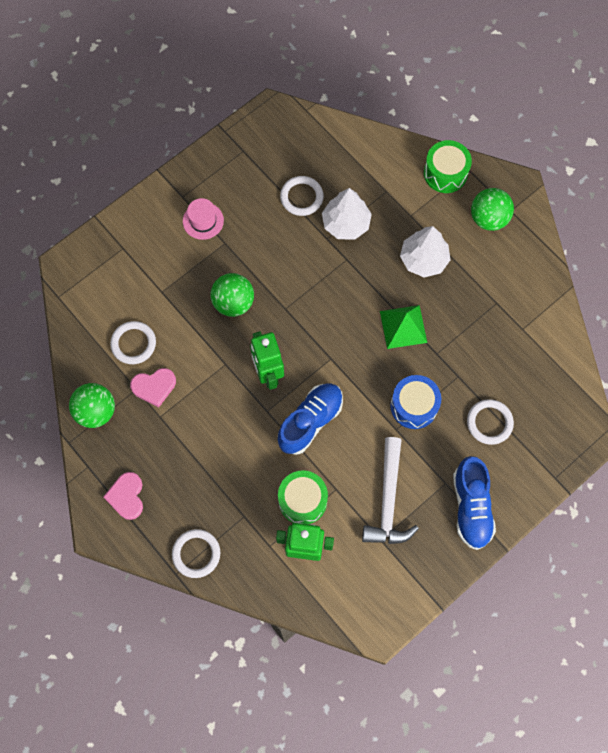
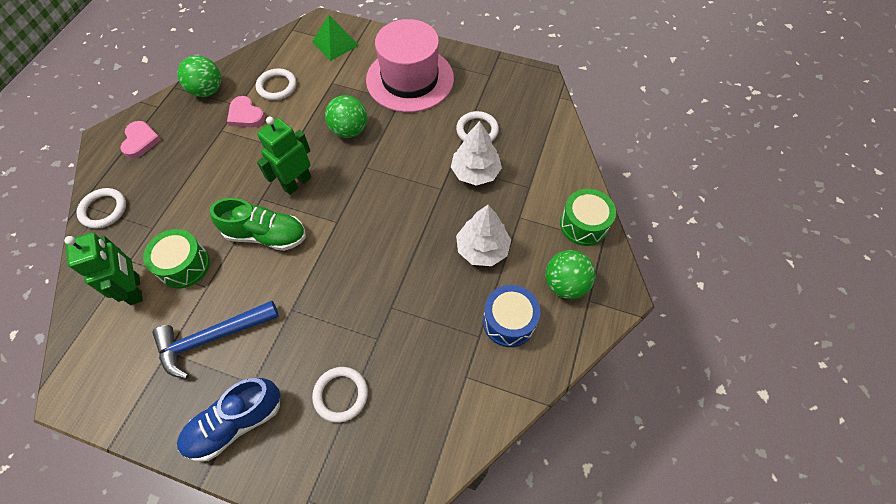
camera: 60 degrees right, 10 degrees down
(126, 496) = (140, 141): pink heart -> pink heart turned 120 degrees clockwise
(203, 221) = (410, 79): pink hat -> pink hat, size x2.34
(310, 421) = (266, 235): blue shoe -> green shoe
(388, 500) = (212, 338): white hammer -> blue hammer
(403, 326) = (402, 264): green pyramid -> green pyramid (335, 43)
(414, 406) = (324, 313): blue drum -> blue drum (509, 321)

